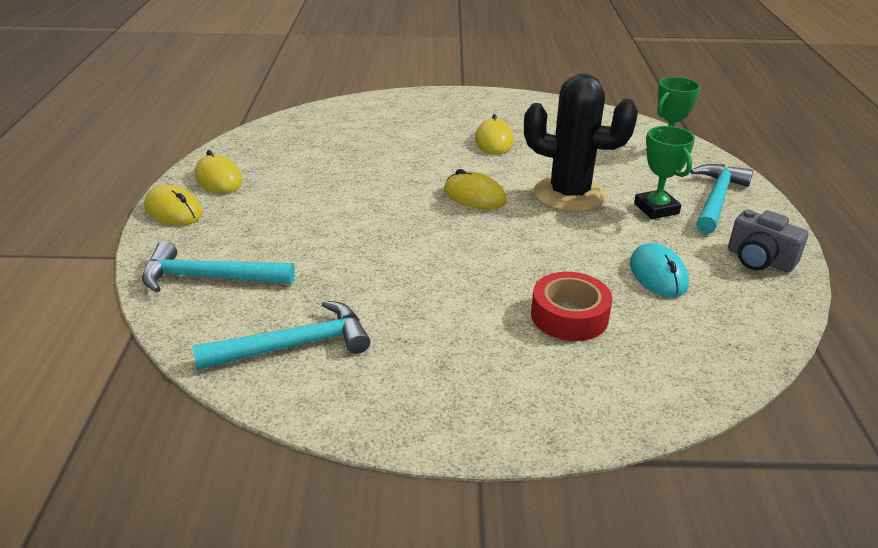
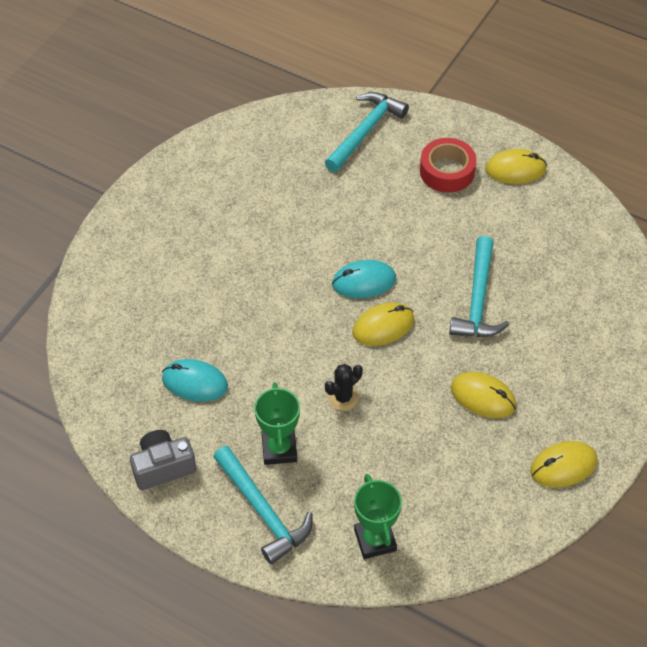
camera: 120 degrees right, 20 degrees up
(173, 211) = (474, 132): yellow mouse -> yellow mouse (563, 466)
(293, 345) = (263, 152): turquoise hammer -> turquoise hammer (478, 299)
(433, 219) = (364, 281): none -> turquoise mouse
(569, 195) = (343, 397): black cactus -> black cactus, size x0.43
(569, 316) = (190, 299): red tape -> red tape (447, 171)
(656, 209) = (279, 449): green trophy -> green trophy turned 75 degrees clockwise

